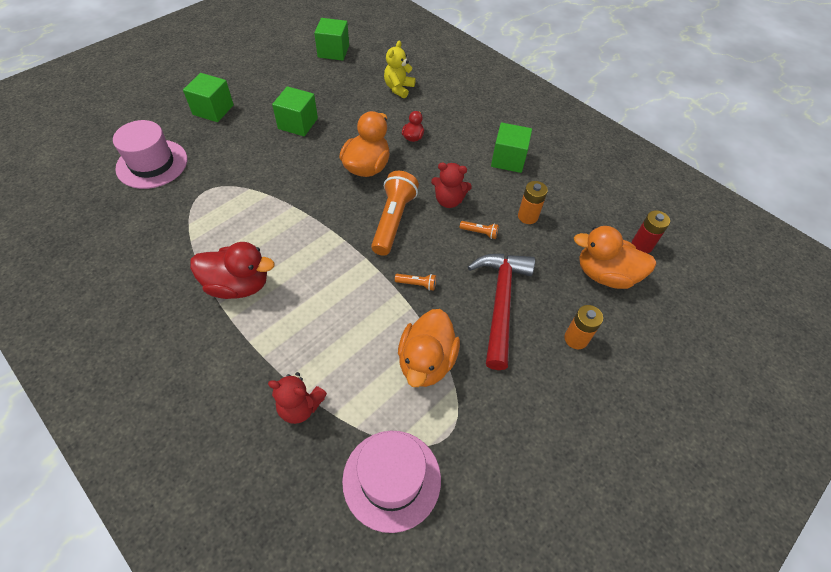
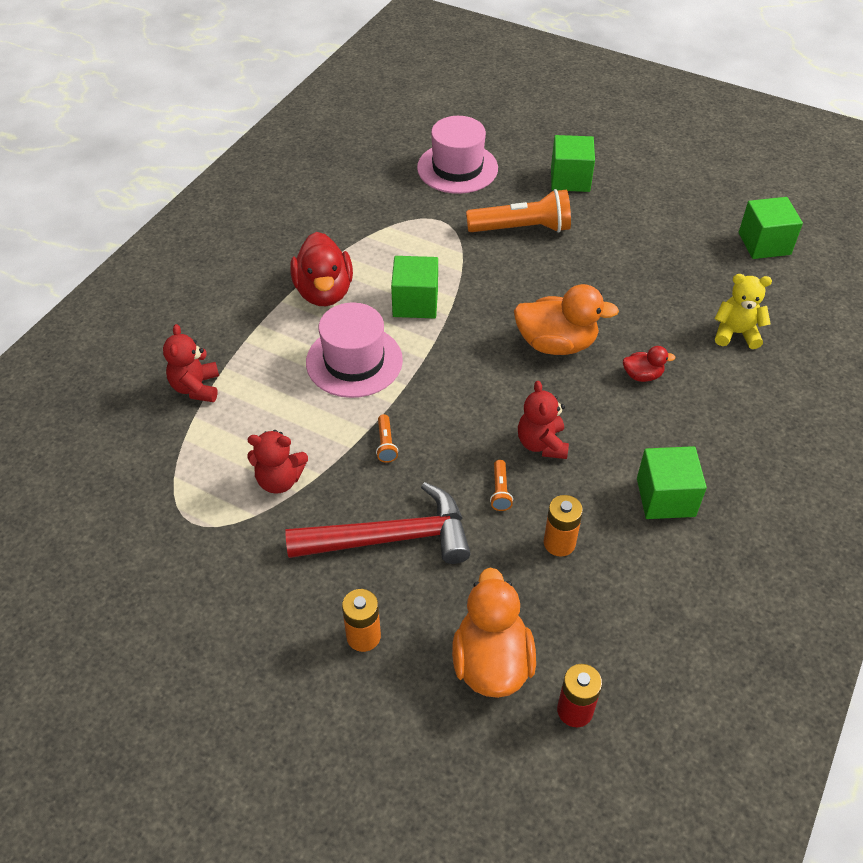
camera: 75 degrees right, 5 degrees down
(298, 123) = (594, 256): green cube -> green cube (415, 303)
(391, 479) = (133, 484): pink hat -> pink hat (354, 361)
(393, 220) = (476, 395): orange flashlight -> orange flashlight (522, 228)
(426, 361) = (279, 480): orange duck -> red teddy bear

